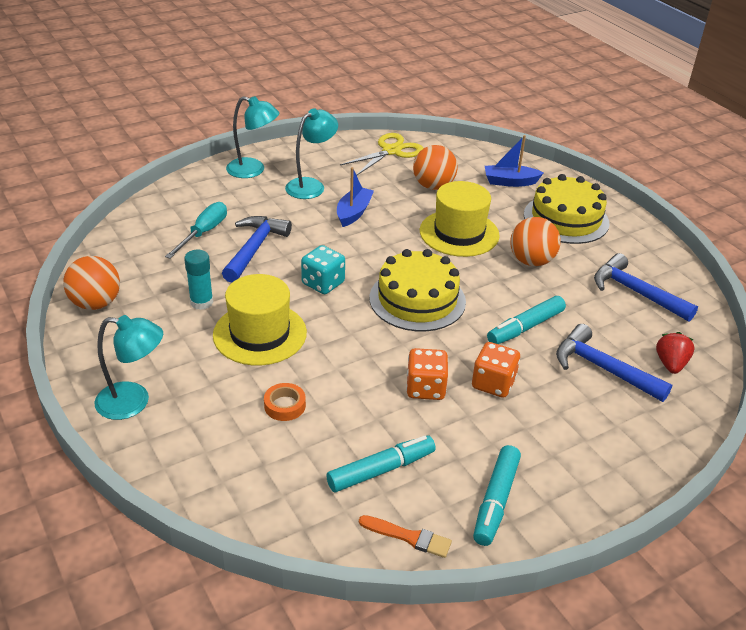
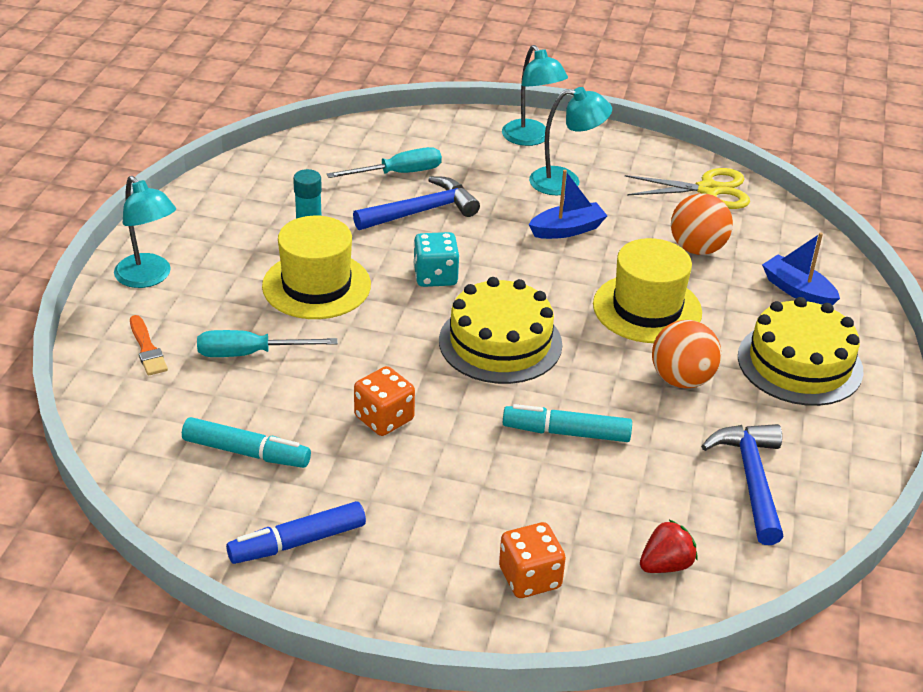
camera: 45 degrees right, 0 degrees up
(96, 303) = (229, 185): orange ball -> none
(285, 405) = (250, 353): orange tape -> turquoise screwdriver
(408, 537) = (190, 513): orange brush -> orange brush (147, 349)
(493, 383) = (451, 456): orange dice -> orange dice (530, 578)
(496, 501) = (298, 542): turquoise marker -> blue marker
(602, 368) = (582, 518): blue hammer -> none

